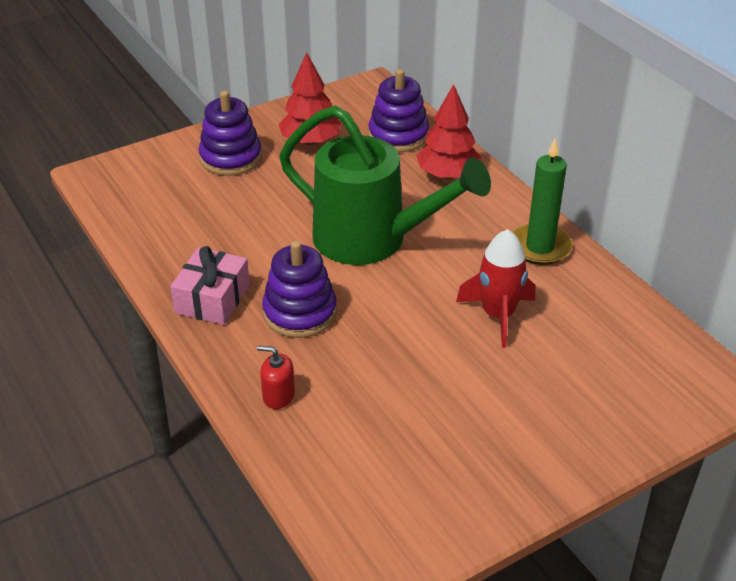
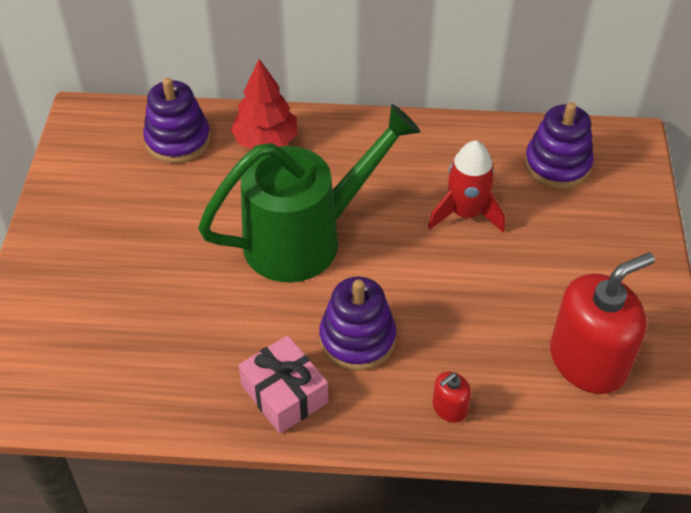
camera: 55 degrees left, 10 degrees up
(231, 158) = (84, 275): purple stacking toy -> purple stacking toy (557, 165)
(310, 141) = (121, 203): red tree -> none
(410, 465) = (587, 361): none -> red soap dispenser
(540, 247) = (409, 142): green candle -> none

